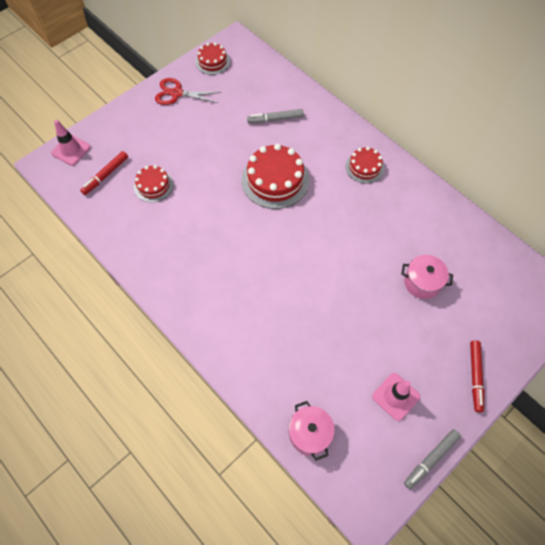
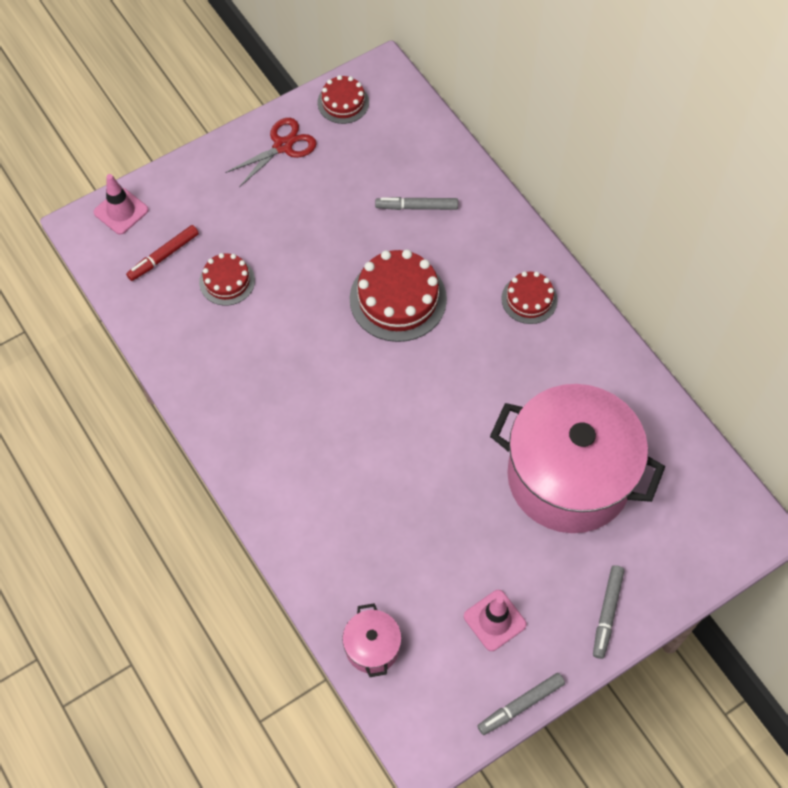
camera: 10 degrees right, 0 degrees up
(177, 93) = (282, 146): red scissors -> red scissors turned 120 degrees clockwise
(422, 282) = (568, 477): pink pot -> pink pot, size x2.42
(475, 376) = (607, 613): red marker -> grey marker

